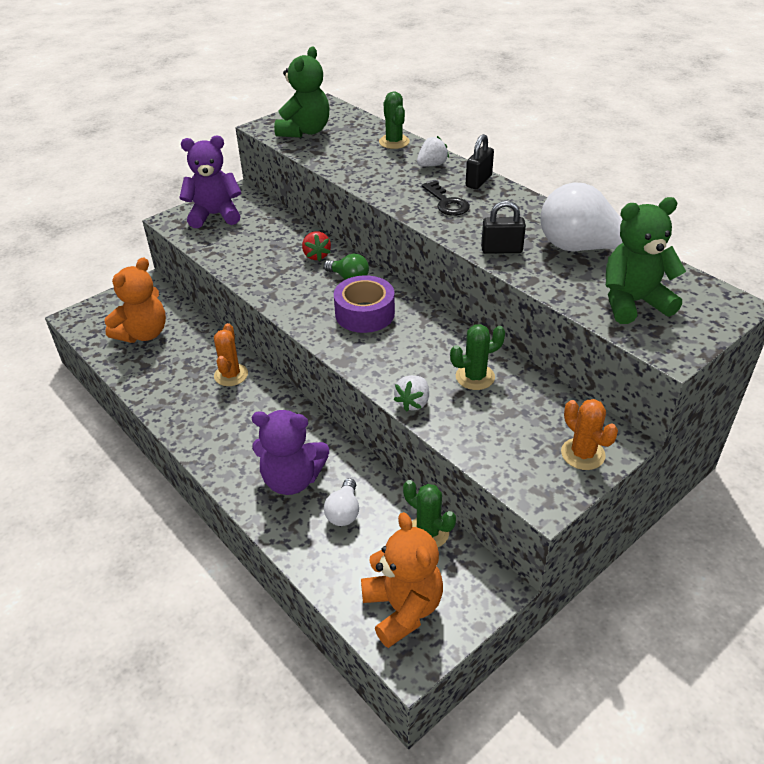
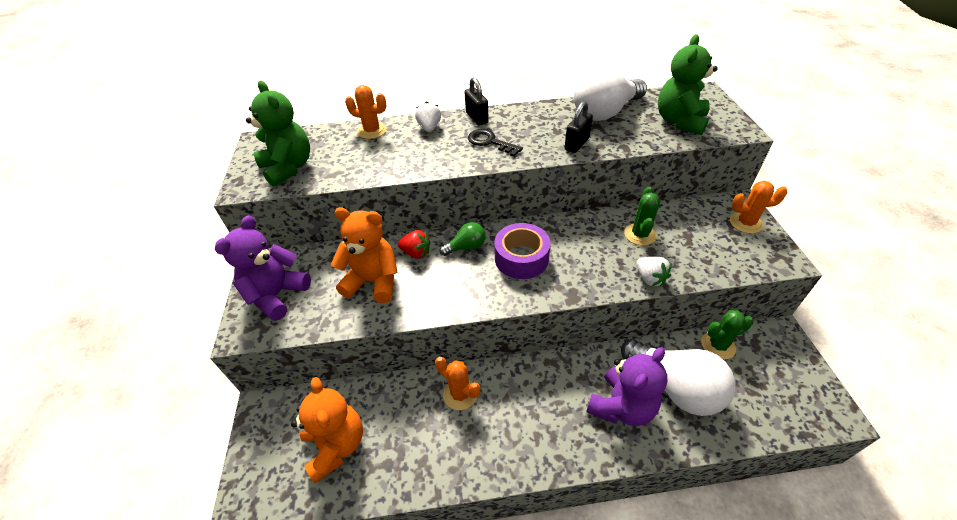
camera: 55 degrees left, 5 degrees up
(344, 512) = (675, 387): white light bulb -> white light bulb, size x2.04
(394, 142) = (372, 131): green cactus -> orange cactus
(403, 609) = (787, 396): orange teddy bear -> orange teddy bear (373, 281)
(446, 203) = (490, 142): black key -> black key turned 150 degrees counterclockwise

